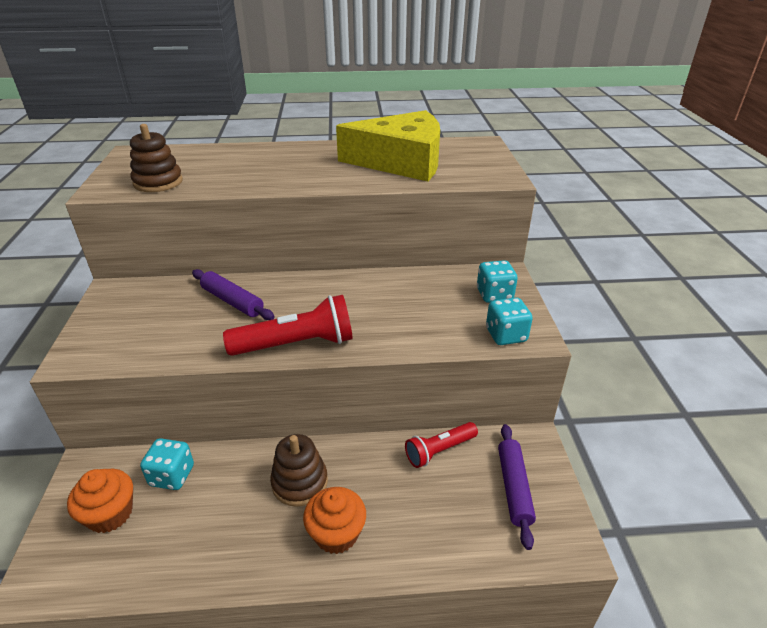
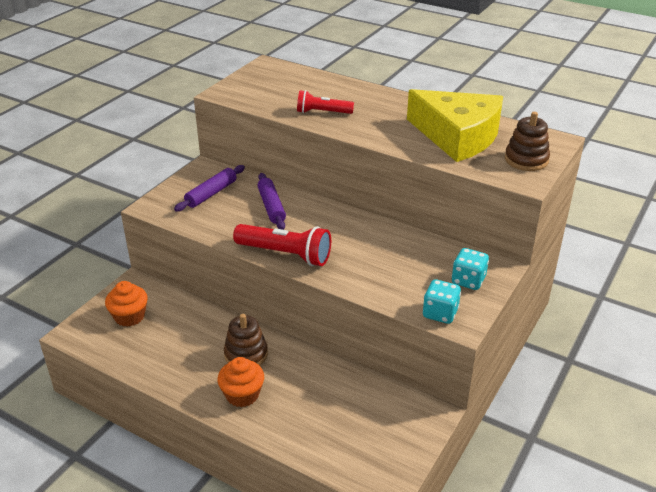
camera: 35 degrees right, 0 degrees up
(158, 182) = (261, 98): brown stacking toy -> brown stacking toy (526, 160)
(172, 476) = (176, 312): turquoise dice -> none
(439, 451) = (355, 383): red flashlight -> red flashlight (322, 112)
(514, 487) = (385, 433): purple rolling pin -> purple rolling pin (211, 194)

